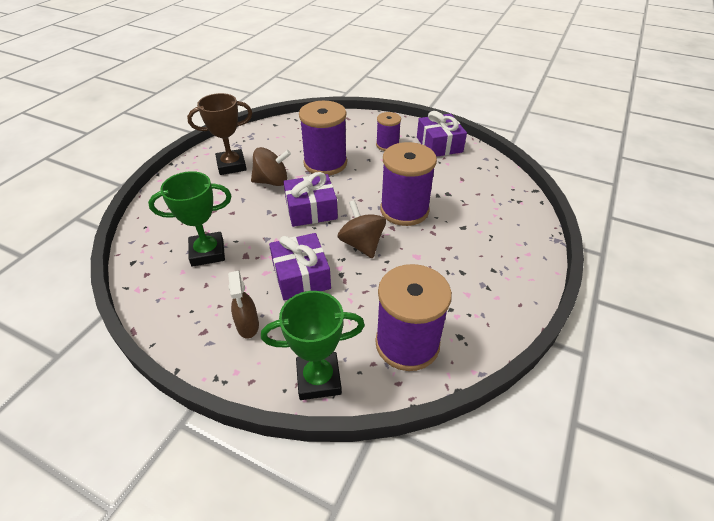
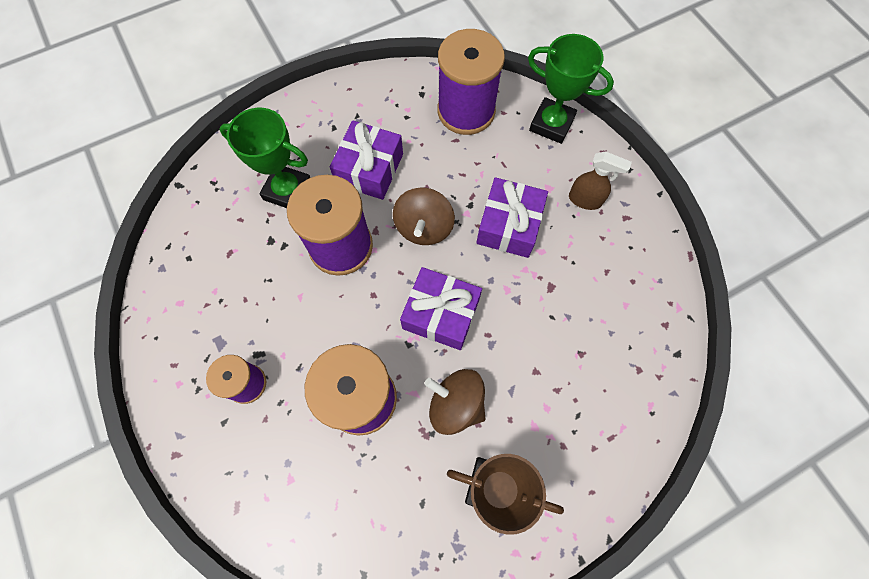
camera: 145 degrees left, 25 degrees up
(207, 252) = (590, 317): green trophy -> green trophy (288, 190)
(248, 326) = (585, 200): brown spray bottle -> brown spray bottle turned 90 degrees clockwise
(439, 144) = (182, 335): purple gift -> purple gift (369, 169)

